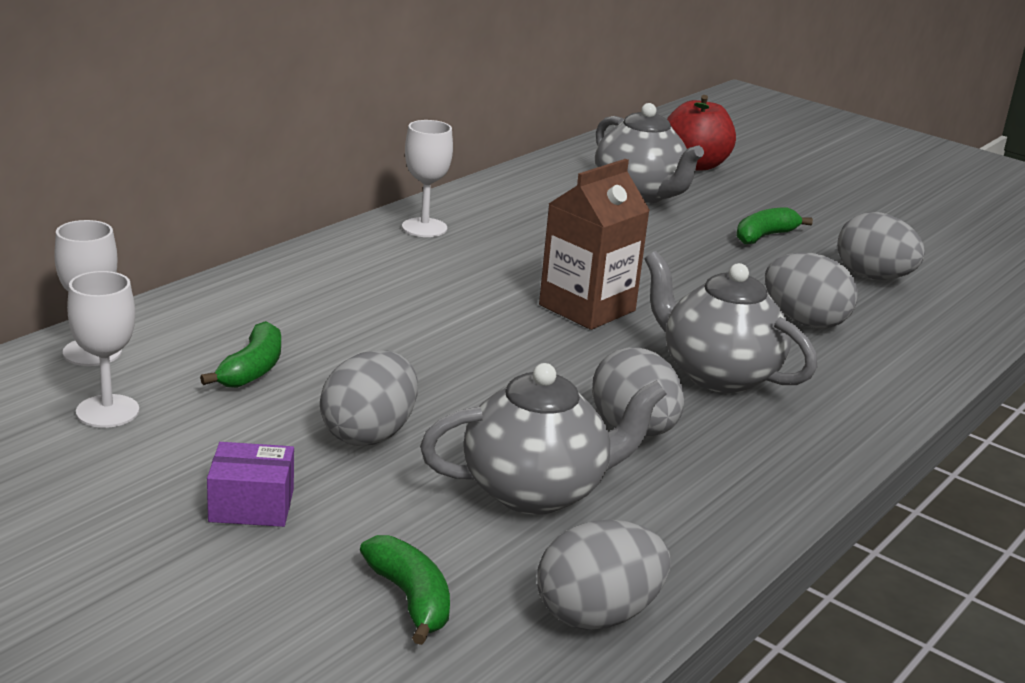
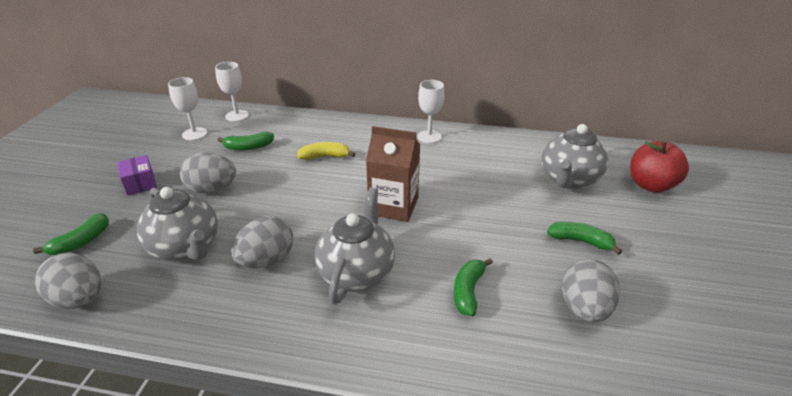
camera: 65 degrees right, 10 degrees up
(383, 315) = (325, 157): none -> yellow banana
(804, 321) = (468, 291): grey egg -> green banana

